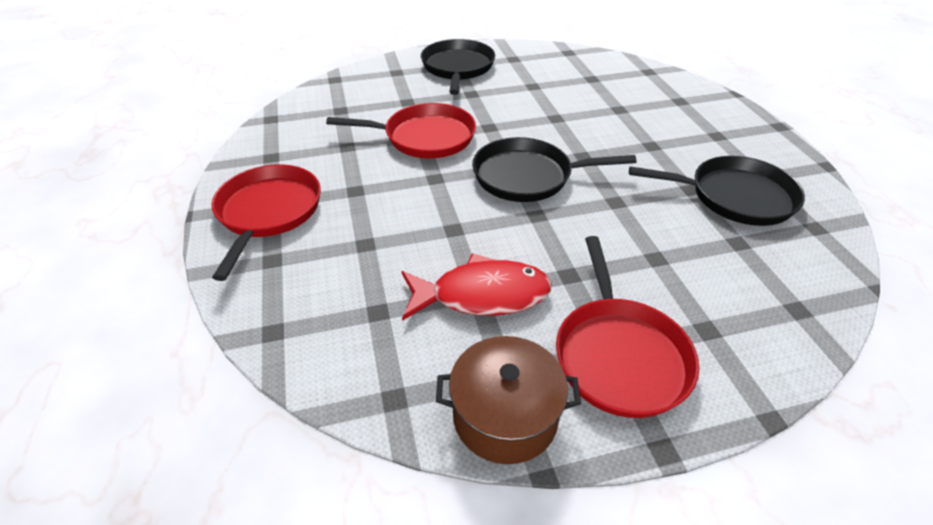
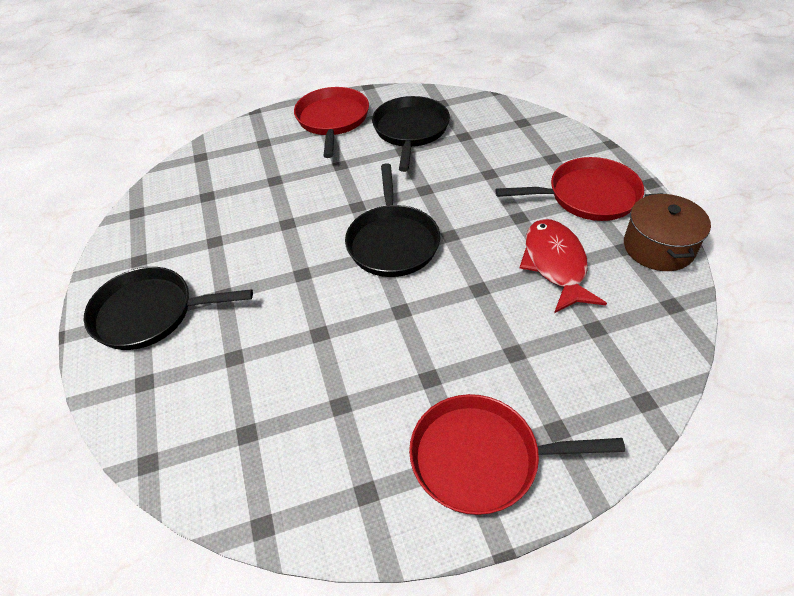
camera: 90 degrees left, 5 degrees up
(425, 137) = (321, 328): red pan -> red pan (332, 120)

